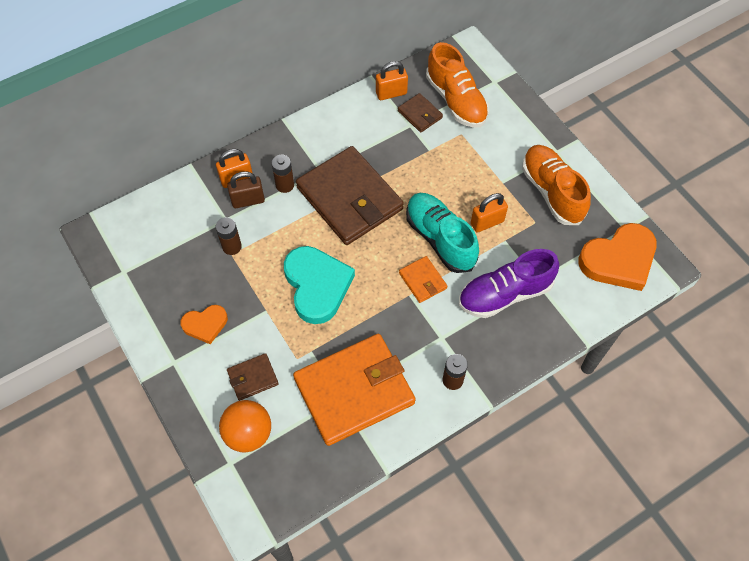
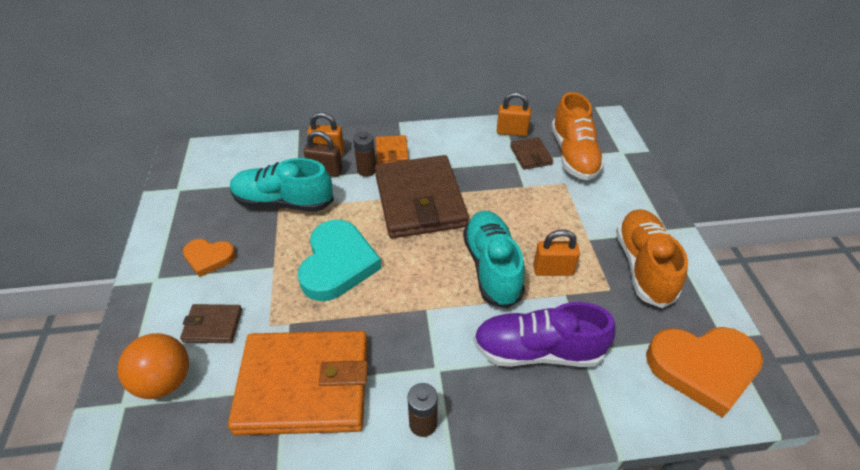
camera: 25 degrees right, 15 degrees down
(232, 246) = (283, 202): brown battery -> turquoise shoe
(422, 280) = (449, 300): orange wallet -> orange wallet (392, 152)

